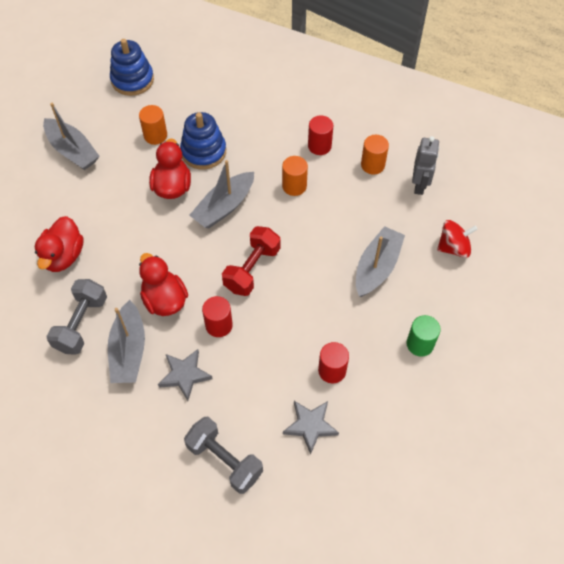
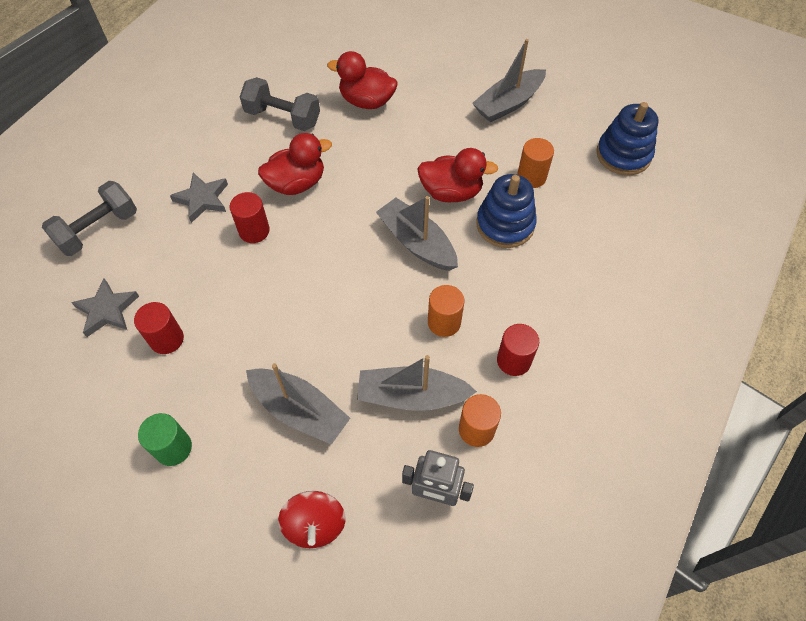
camera: 95 degrees right, 0 degrees up
(129, 350) = (243, 154): grey boat -> grey boat (411, 396)
(252, 269) = (322, 266): red dumbbell -> none

